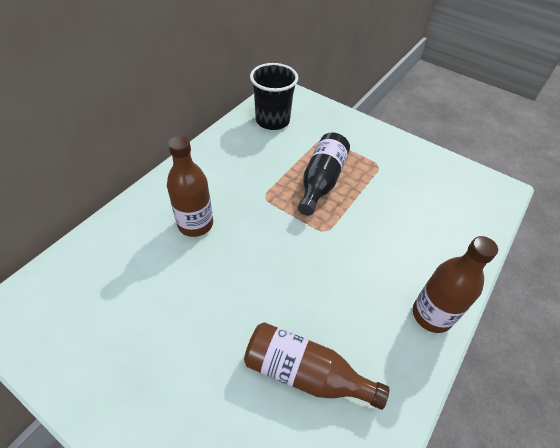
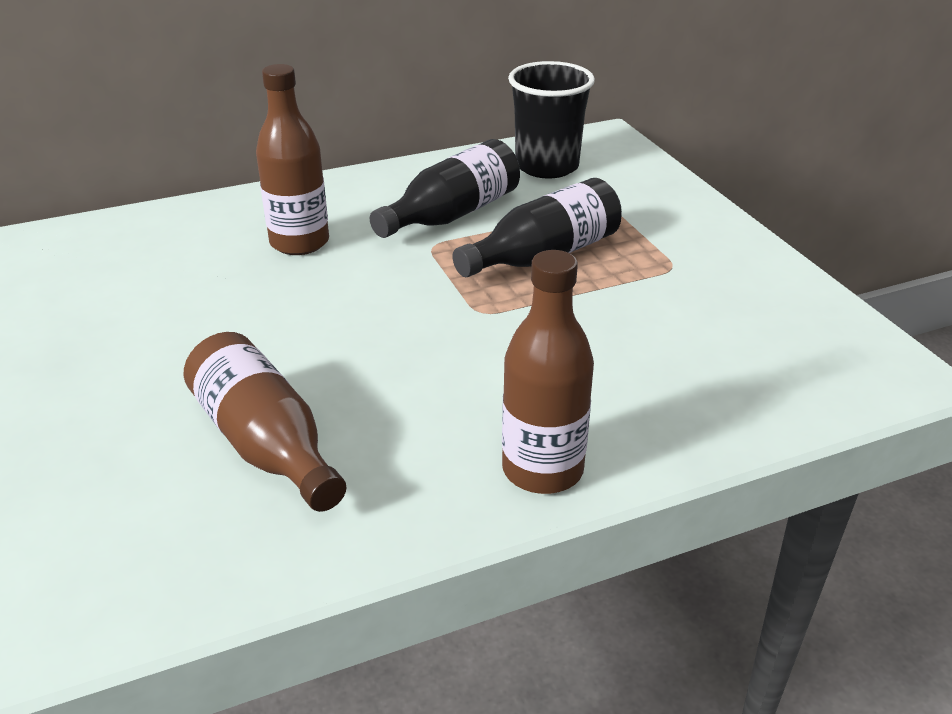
camera: 35 degrees right, 15 degrees down
(256, 171) = (452, 214): none -> black bottle

